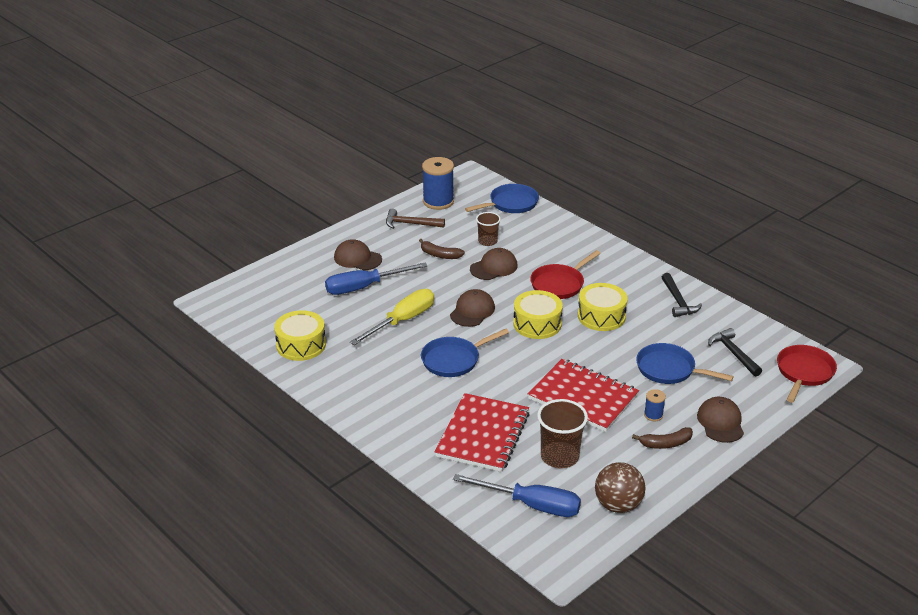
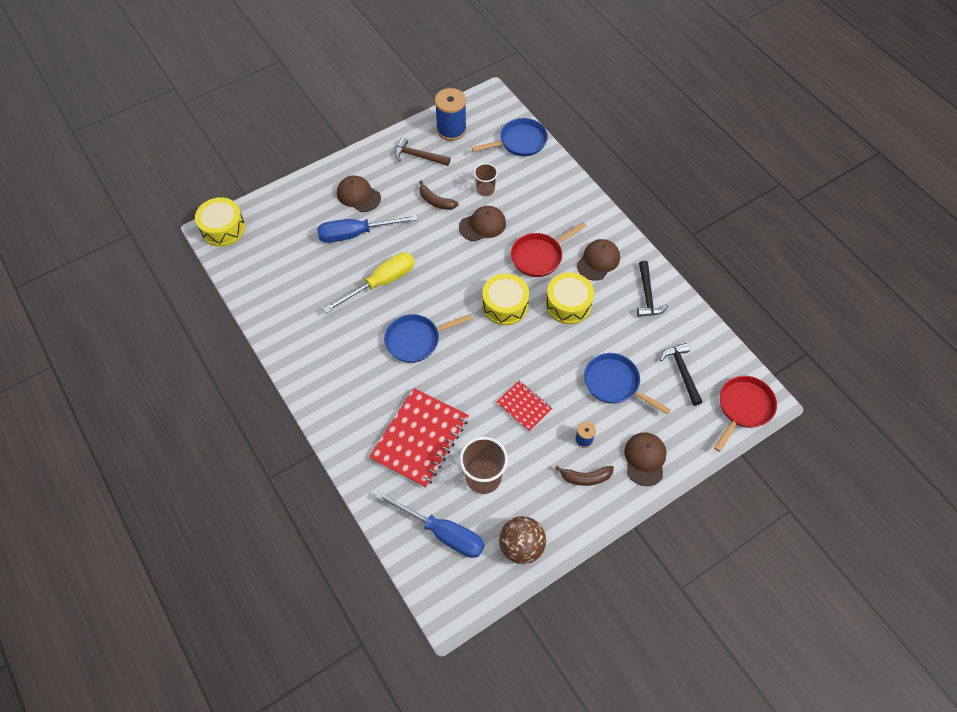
camera: 10 degrees right, 25 degrees up
(301, 345) = (282, 300): yellow drum -> yellow drum (223, 228)
(472, 311) = (448, 279): brown cap -> brown cap (598, 261)
(583, 397) = (524, 406): red notebook -> red notebook, size x0.54

